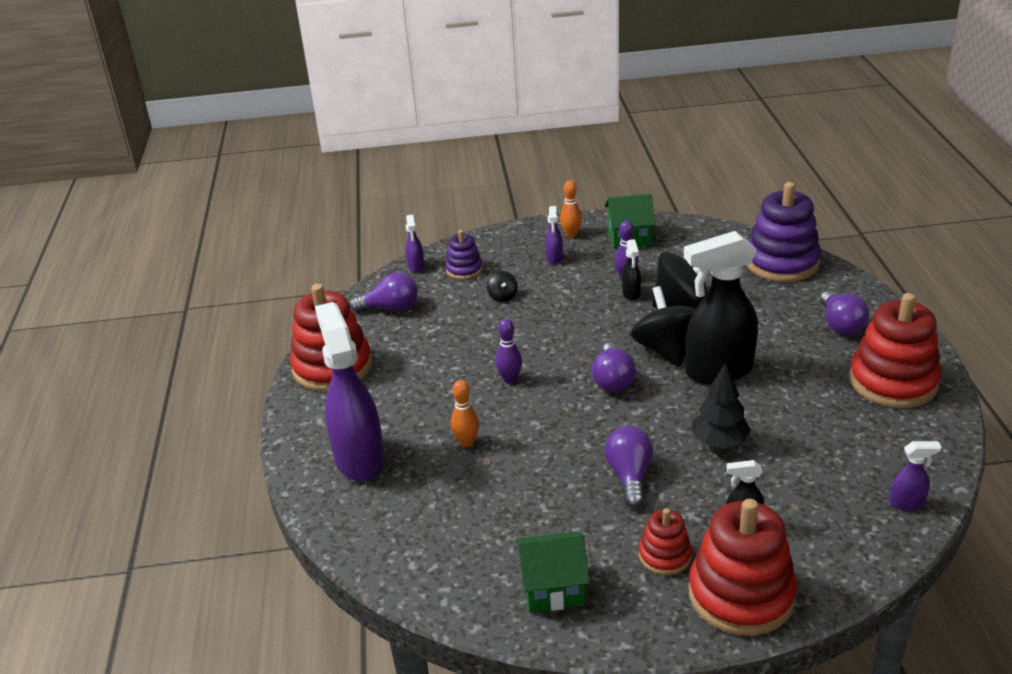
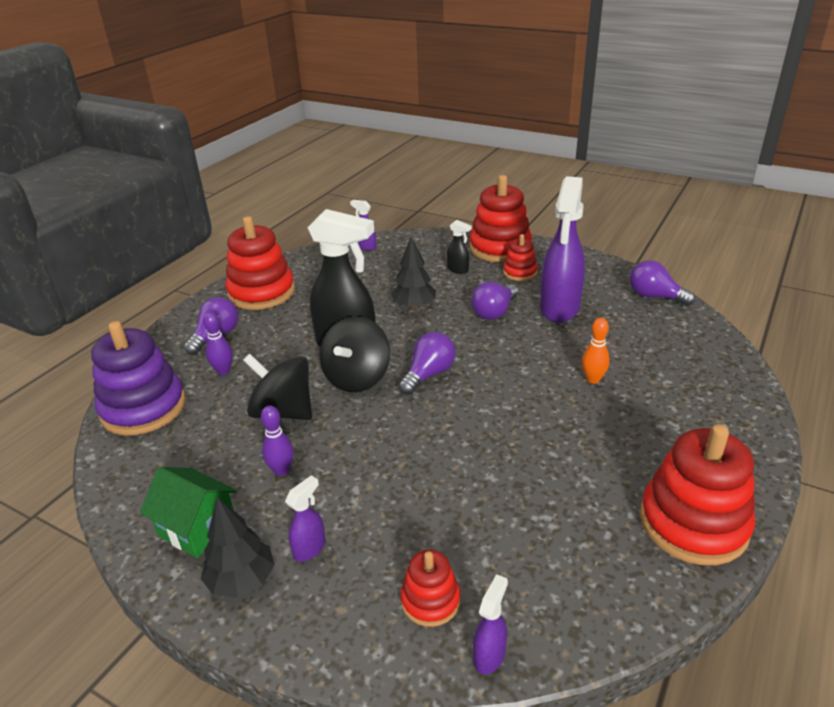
camera: 145 degrees left, 0 degrees up
(359, 459) = (697, 406): purple spray bottle -> purple spray bottle (559, 309)
(390, 308) = (575, 583): purple light bulb -> purple light bulb (655, 296)
(464, 270) = (430, 600): purple stacking toy -> red stacking toy
(502, 296) = (427, 520): black spinning top -> none
(510, 379) = (511, 415): purple bowling pin -> purple bowling pin (223, 371)
(553, 588) = (598, 282): green house -> none
(571, 235) = (242, 580): orange bowling pin -> black tree
(631, 294) = (305, 447): black spray bottle -> none

